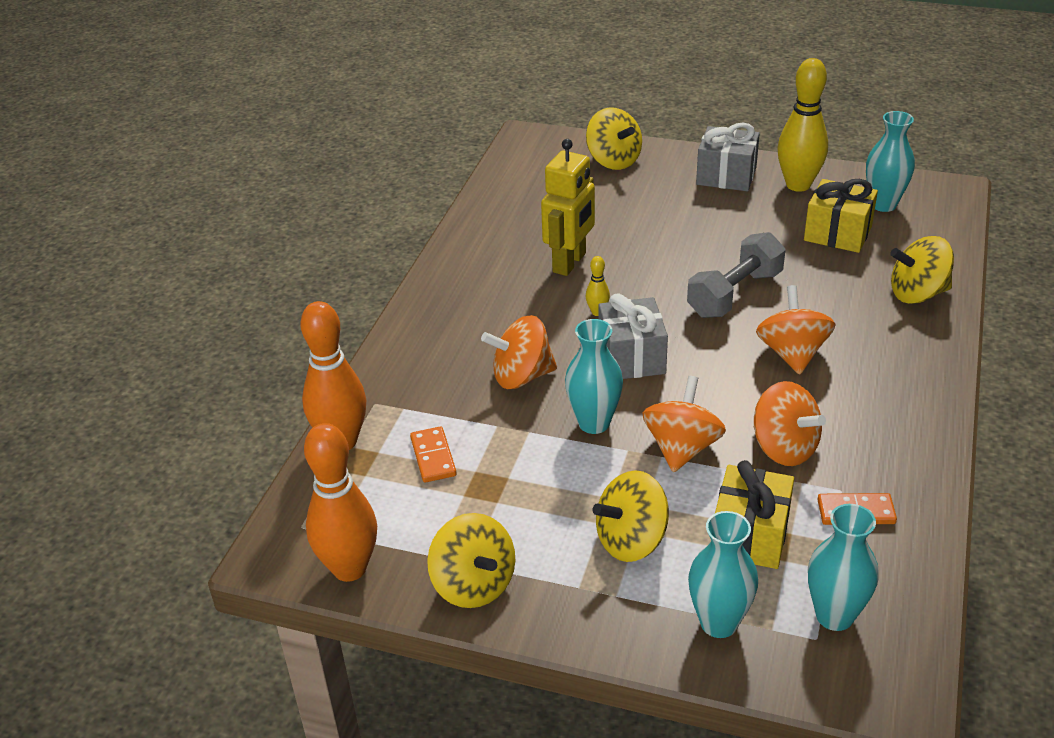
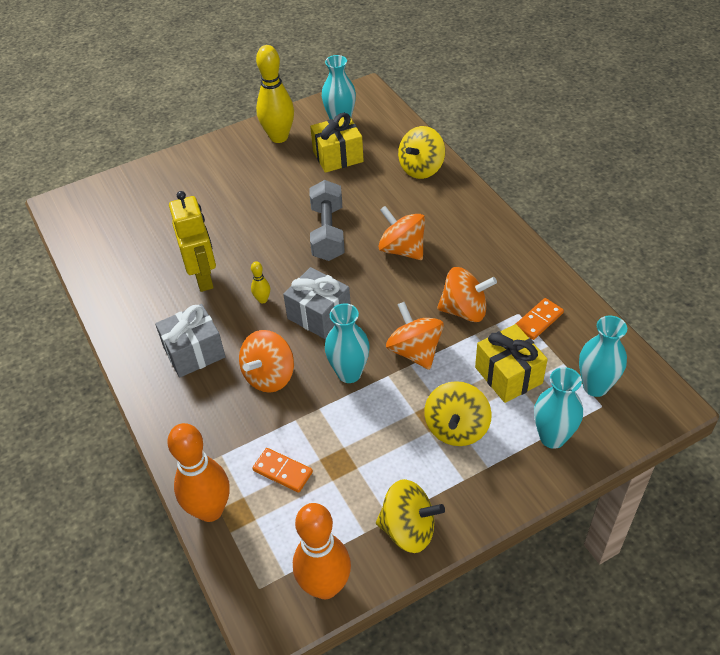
camera: 45 degrees left, 10 degrees up
(613, 160) = (143, 187): yellow spinning top -> none
(726, 176) = (229, 156): grey gift -> grey gift (194, 352)

